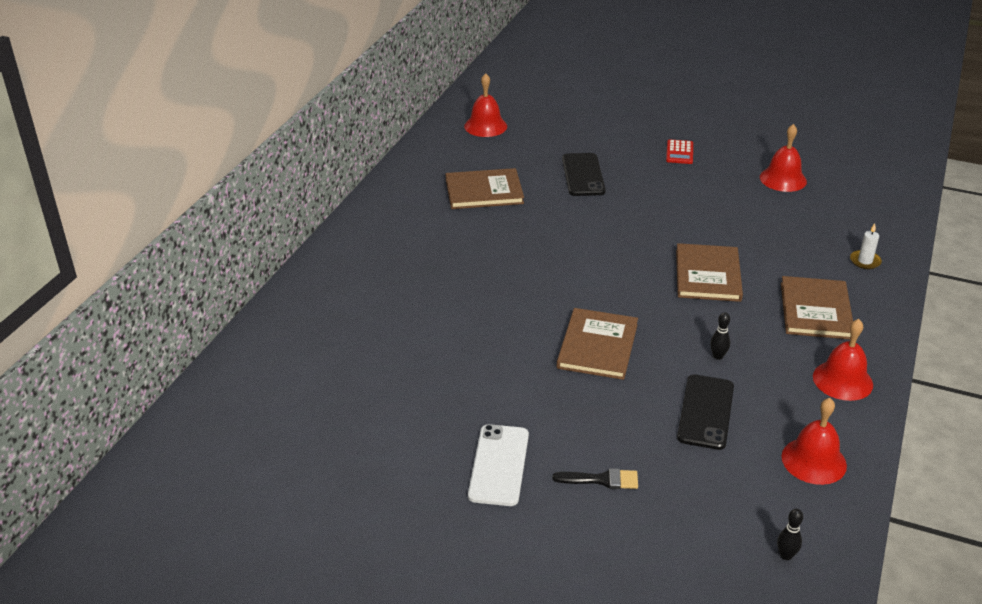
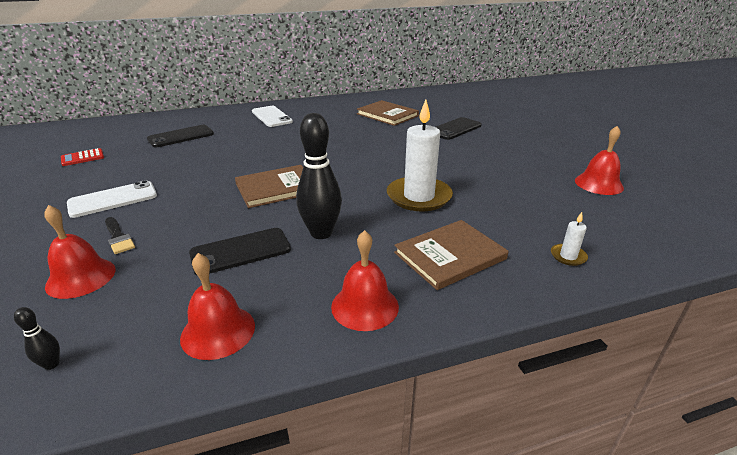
camera: 50 degrees right, 5 degrees down
(349, 364) = (181, 136): none -> black phone
(371, 270) = (271, 117): none -> white phone
(485, 126) = (449, 97): red bell -> red bell (81, 277)
(679, 152) = (543, 143): red calculator -> red calculator (82, 158)
(708, 275) = (419, 197): brown book -> white candle
(718, 356) = (321, 233): black bowling pin -> black bowling pin, size x2.36

